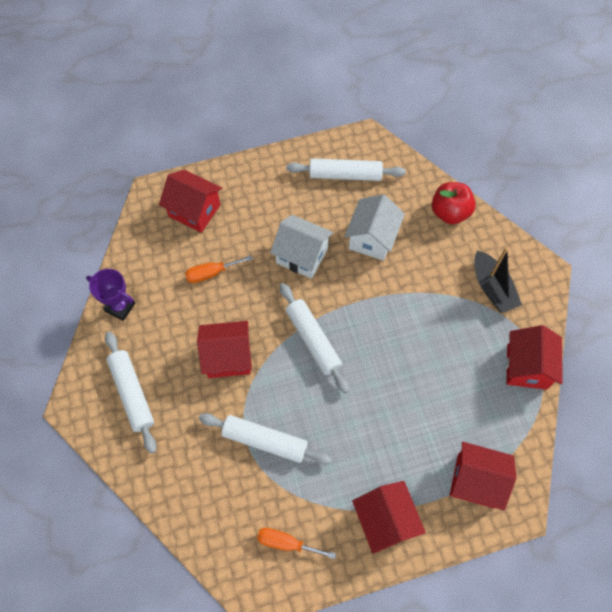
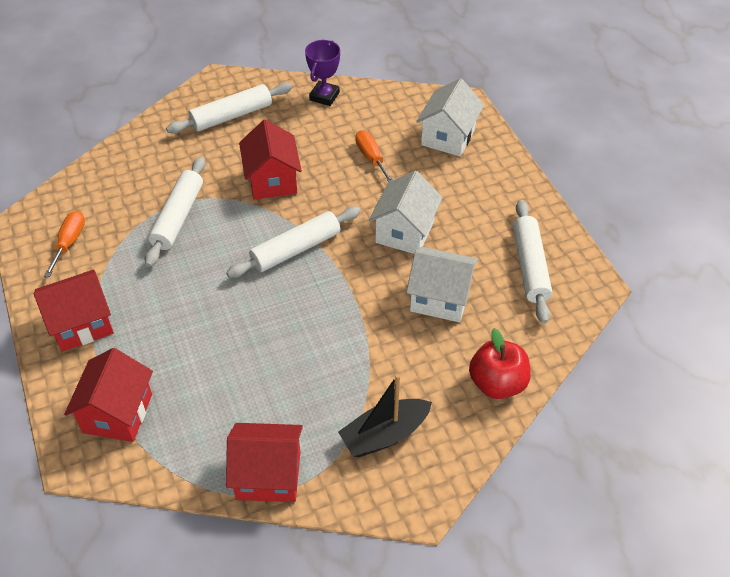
camera: 85 degrees right, 15 degrees down
(194, 211) = (448, 137): red house -> white house

